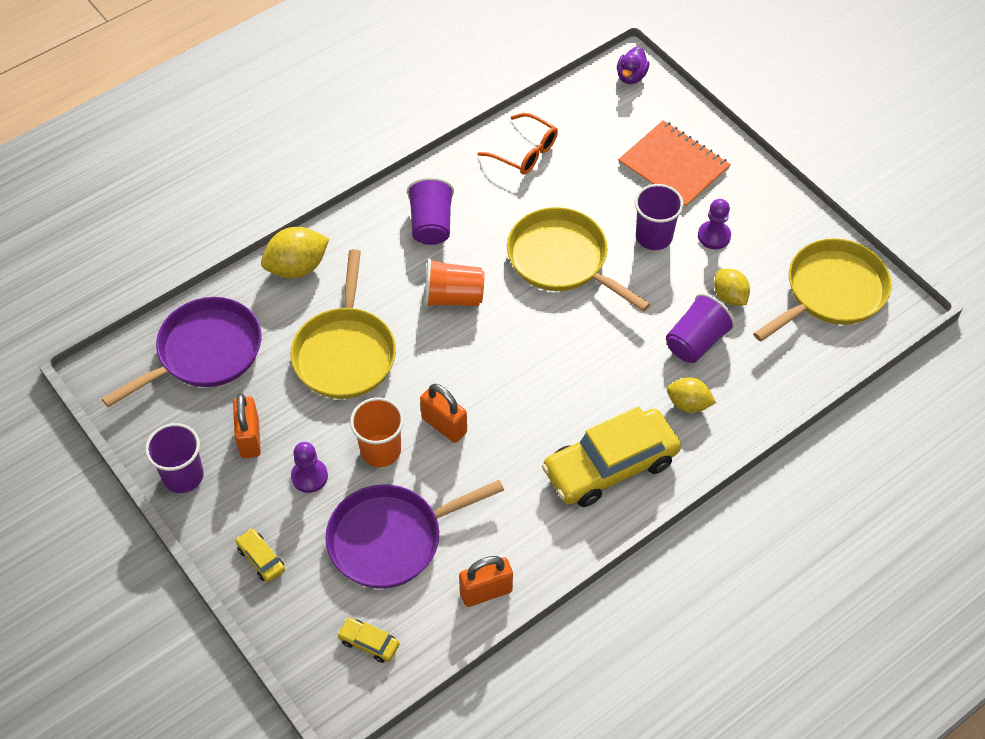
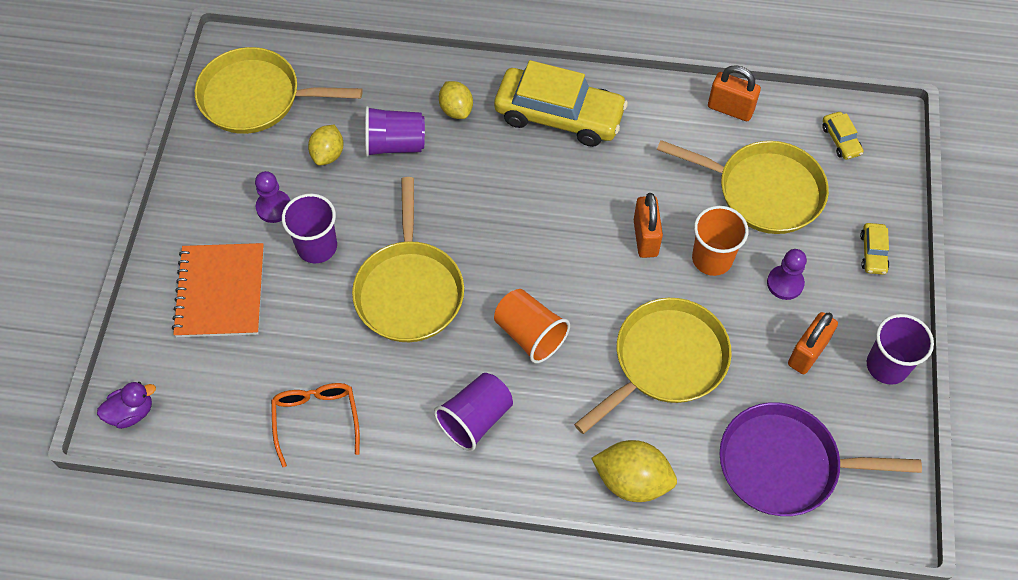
camera: 135 degrees left, 5 degrees up
(391, 539) = (763, 191): purple pan -> yellow pan

